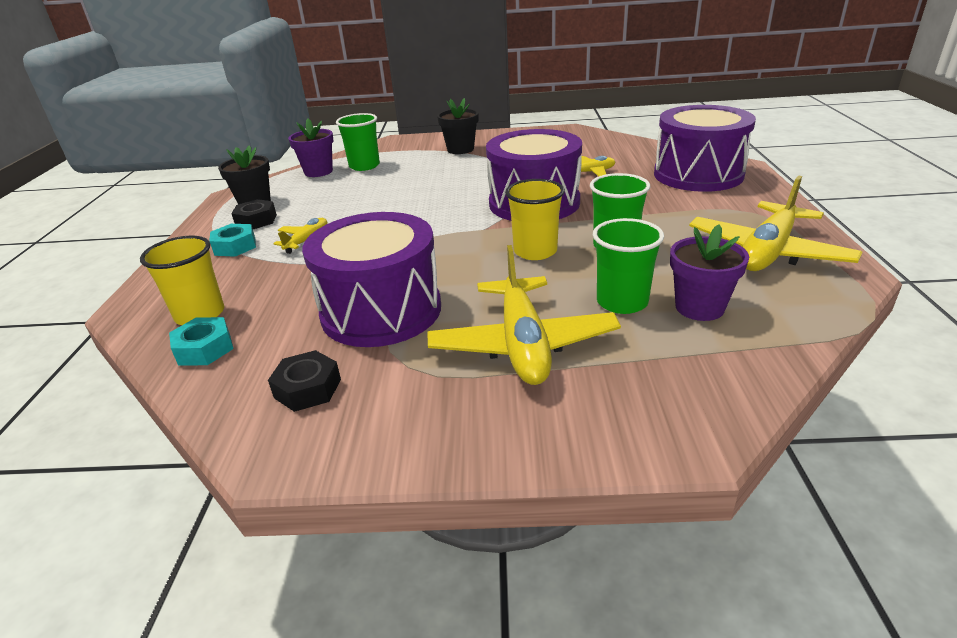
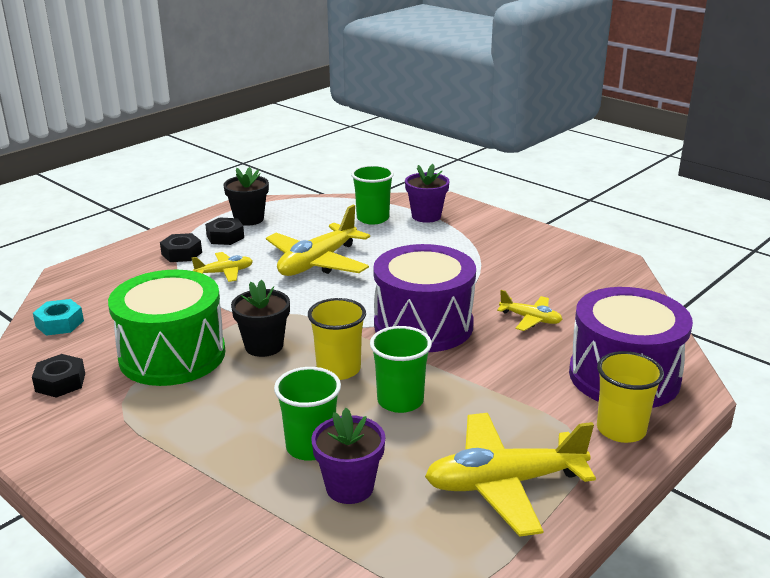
camera: 40 degrees right, 5 degrees down
(200, 314) = (91, 297): yellow cup -> yellow cup (621, 429)
(235, 246) = (181, 253): turquoise nut -> black nut
(318, 172) = (333, 208): purple flower pot -> purple flower pot (426, 216)
(381, 311) = (172, 355): purple drum -> green drum
(460, 149) = (474, 236): black flower pot -> black flower pot (264, 346)
(523, 344) = (199, 432): yellow plane -> yellow plane (318, 263)

